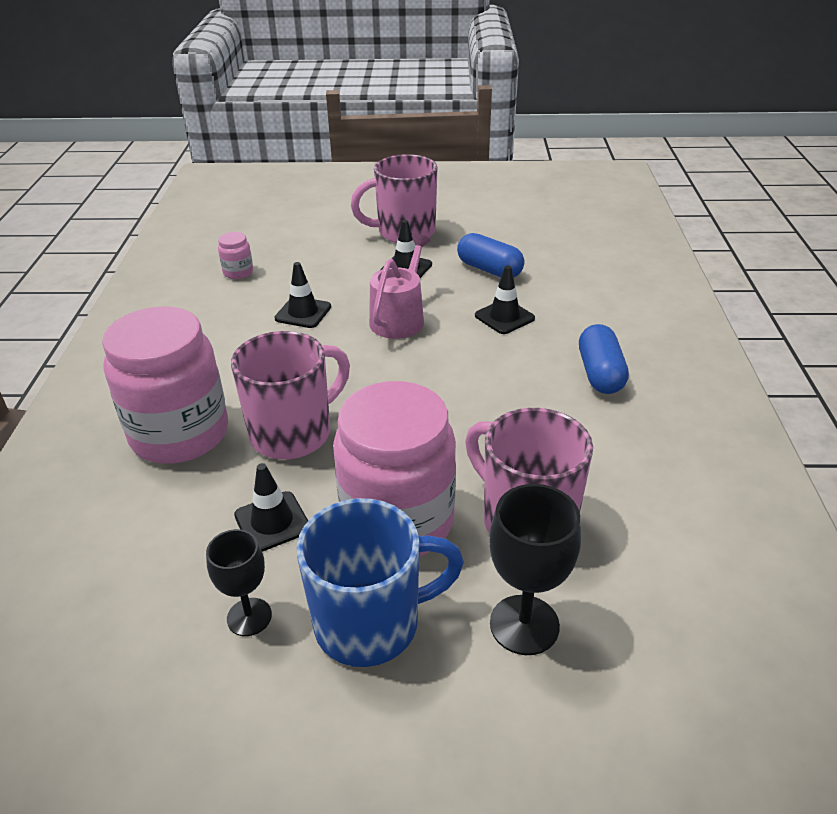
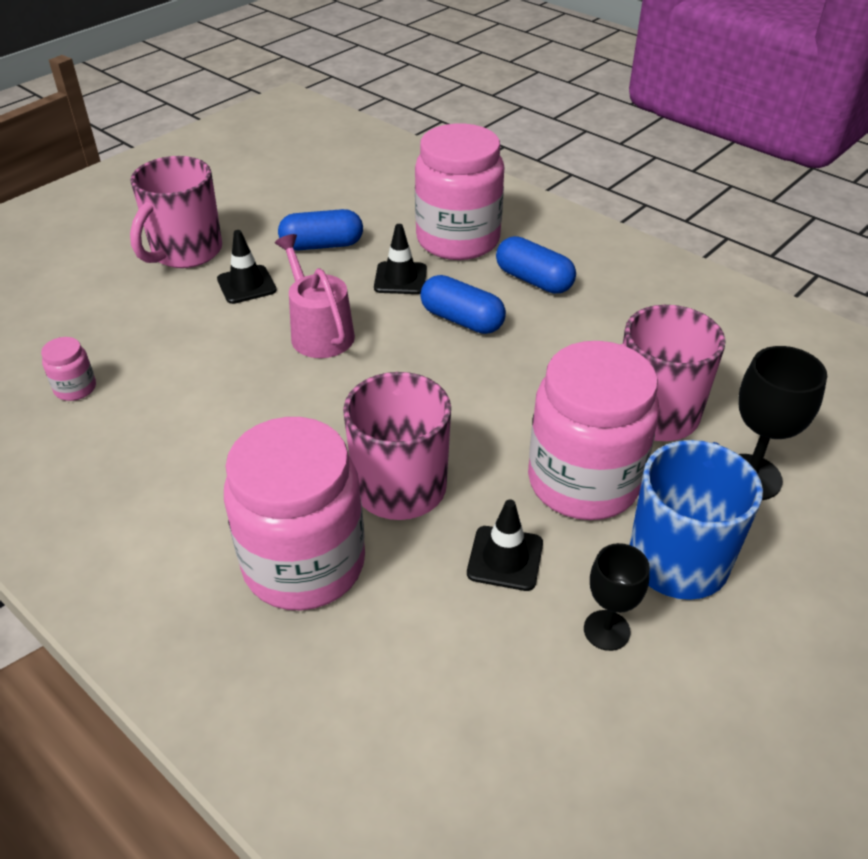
camera: 50 degrees left, 5 degrees up
(303, 313) = (220, 383): black traffic cone -> none
(500, 366) = (462, 320): none -> blue capsule
(589, 315) = (458, 240): none -> pink jar

